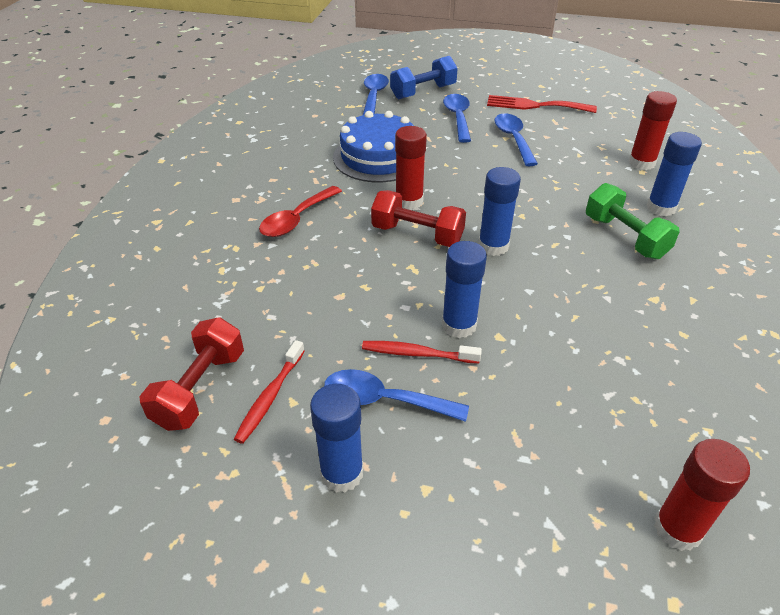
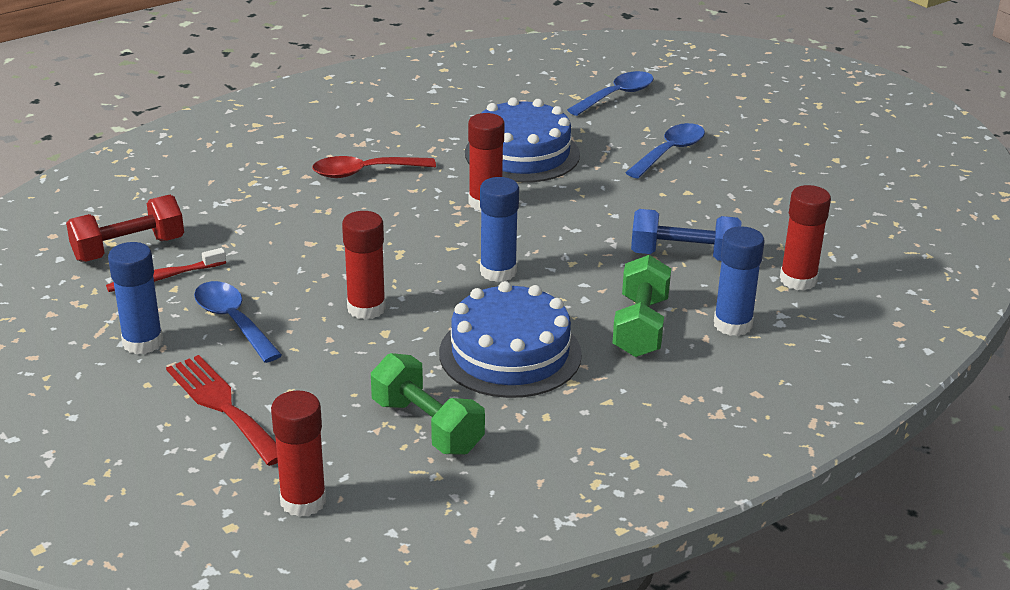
camera: 40 degrees right, 10 degrees down
(417, 234) = (446, 231): red dumbbell -> none
(417, 354) = (303, 308): red toothbrush -> none
(423, 92) = (678, 112): blue dumbbell -> blue dumbbell (683, 256)
(459, 325) = (366, 308): blue glue stick -> red glue stick
(513, 139) = (693, 197): blue spoon -> none
(536, 105) = (786, 176): red fork -> red fork (224, 406)
(594, 301) = (510, 353): none -> blue cake
(641, 394) = (427, 426): none -> green dumbbell

